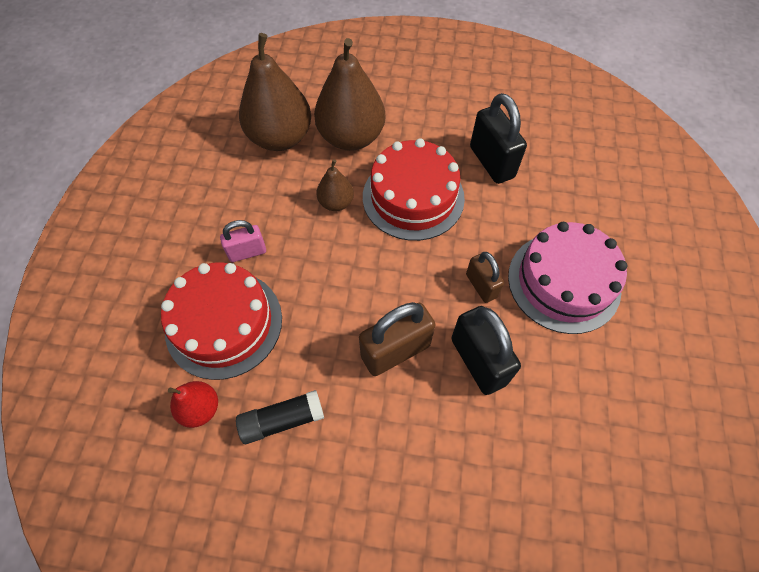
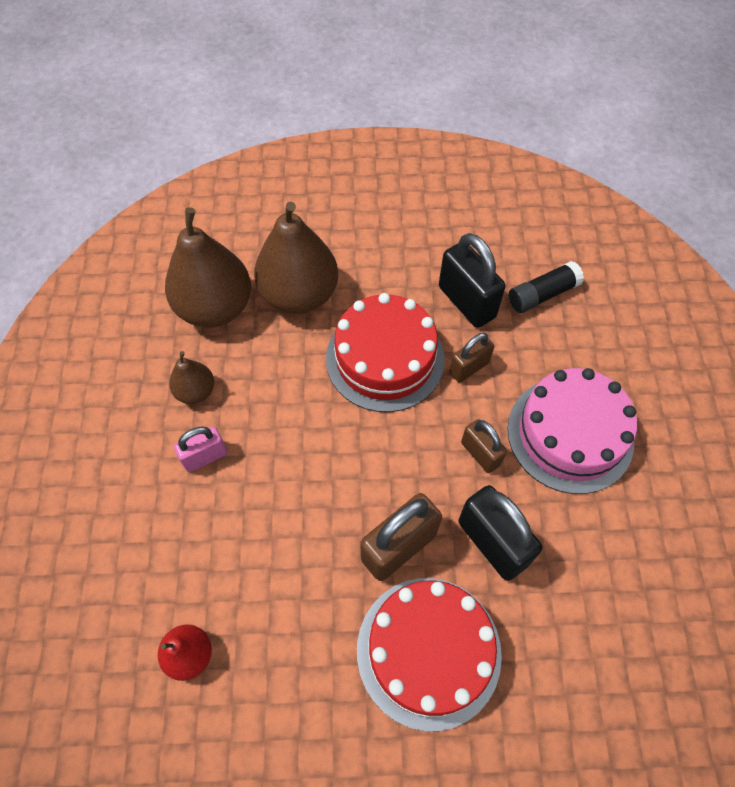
camera: 10 degrees left, 0 degrees up
(224, 323) = (195, 548): red cake -> red cake (428, 651)
(282, 420) = (287, 650): black glue stick -> black glue stick (542, 294)
(336, 203) = (297, 379): brown pear -> brown pear (196, 391)
(484, 215) = (469, 368): none -> brown padlock

